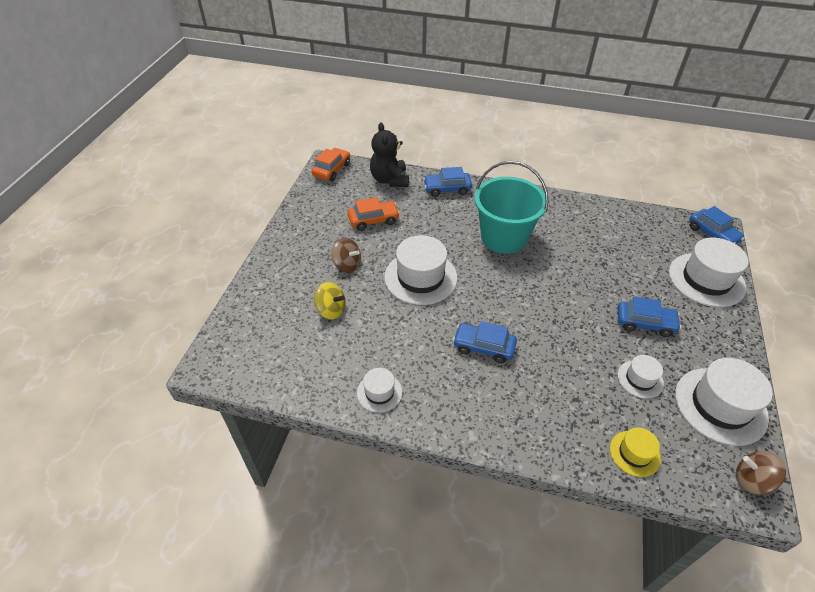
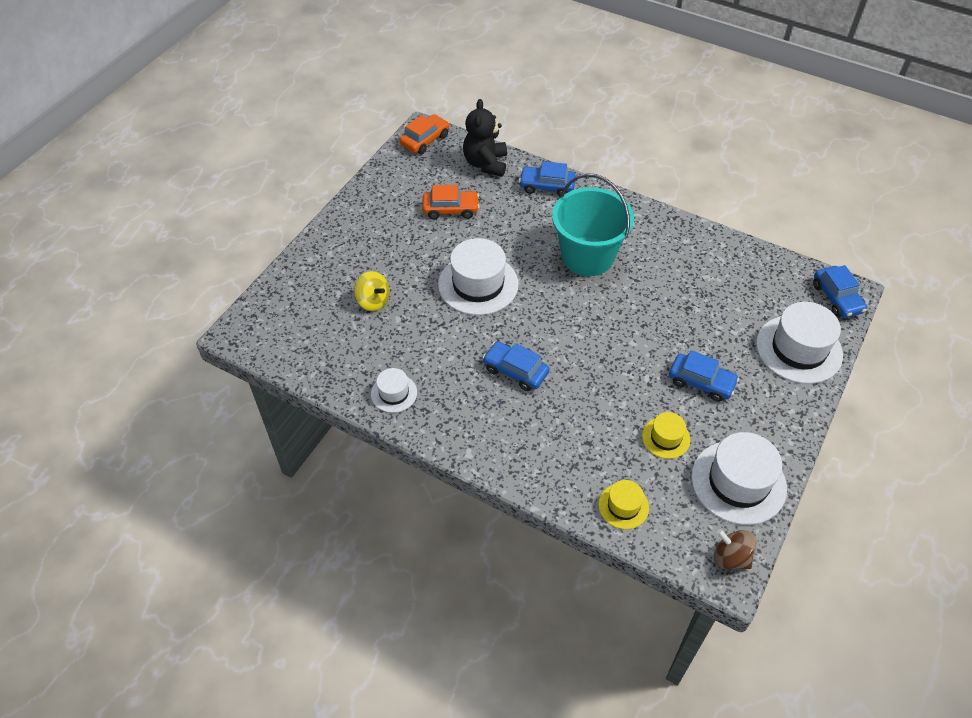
camera: 15 degrees right, 5 degrees up
(347, 265) = (405, 255): brown spinning top -> none
(640, 379) = (666, 438): white hat -> yellow hat

